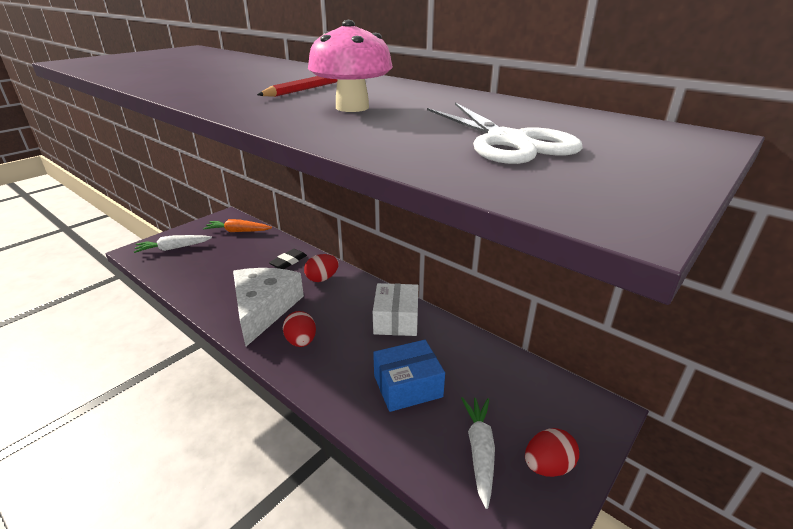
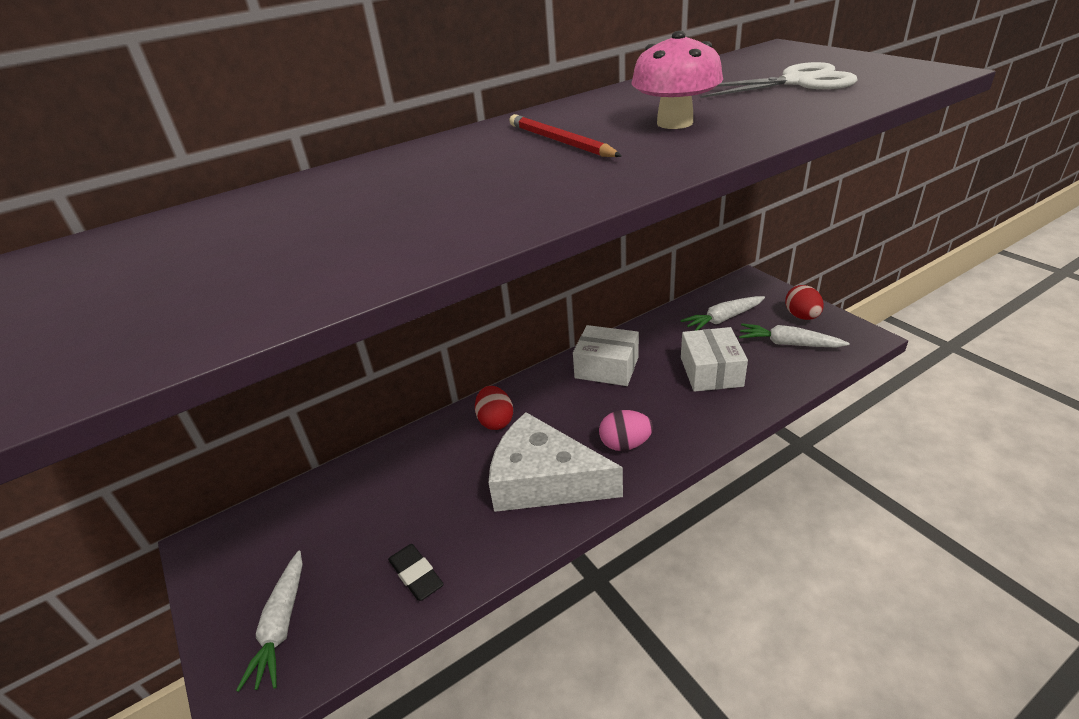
camera: 70 degrees left, 5 degrees up
(238, 231) = (284, 522): orange carrot -> none
(288, 262) = (431, 455): black eraser -> black eraser (416, 575)
(301, 341) = (625, 444): red egg -> pink egg
(407, 386) = (711, 372): blue box -> white box
(505, 390) = (723, 319): none -> white carrot

